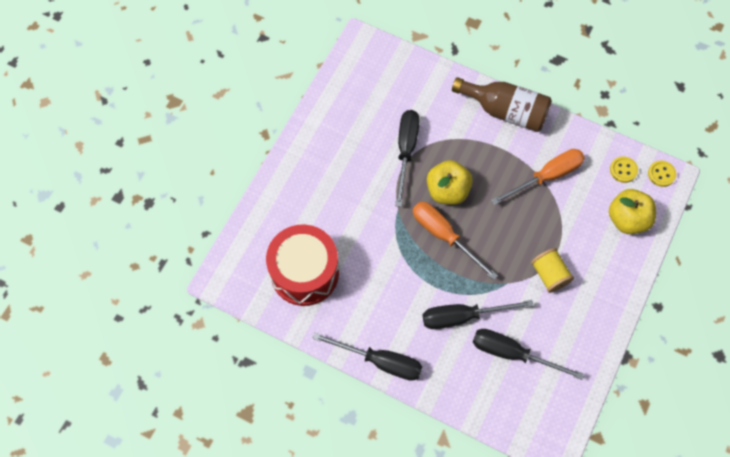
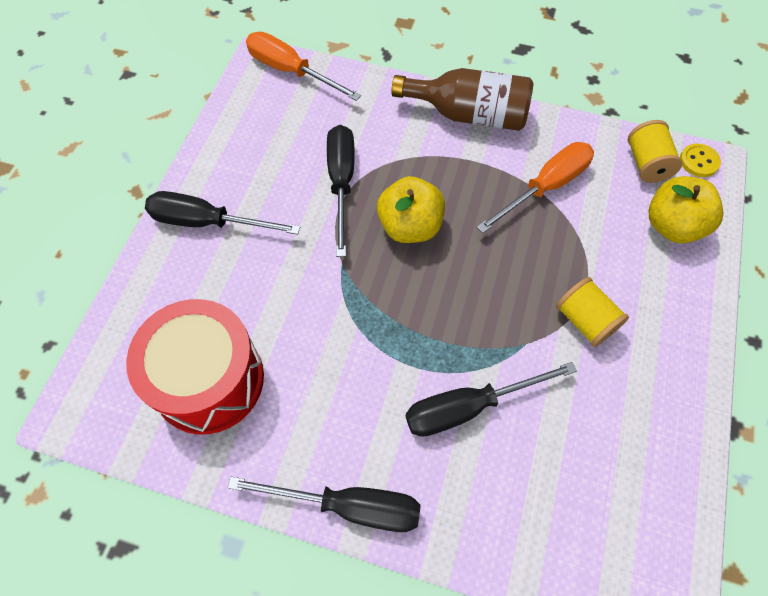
camera: 10 degrees left, 5 degrees down
(444, 235) = (417, 289): orange screwdriver -> orange screwdriver (291, 71)
(512, 353) = (559, 453): black screwdriver -> black screwdriver (207, 222)
(623, 170) = (646, 164): yellow button -> yellow spool

